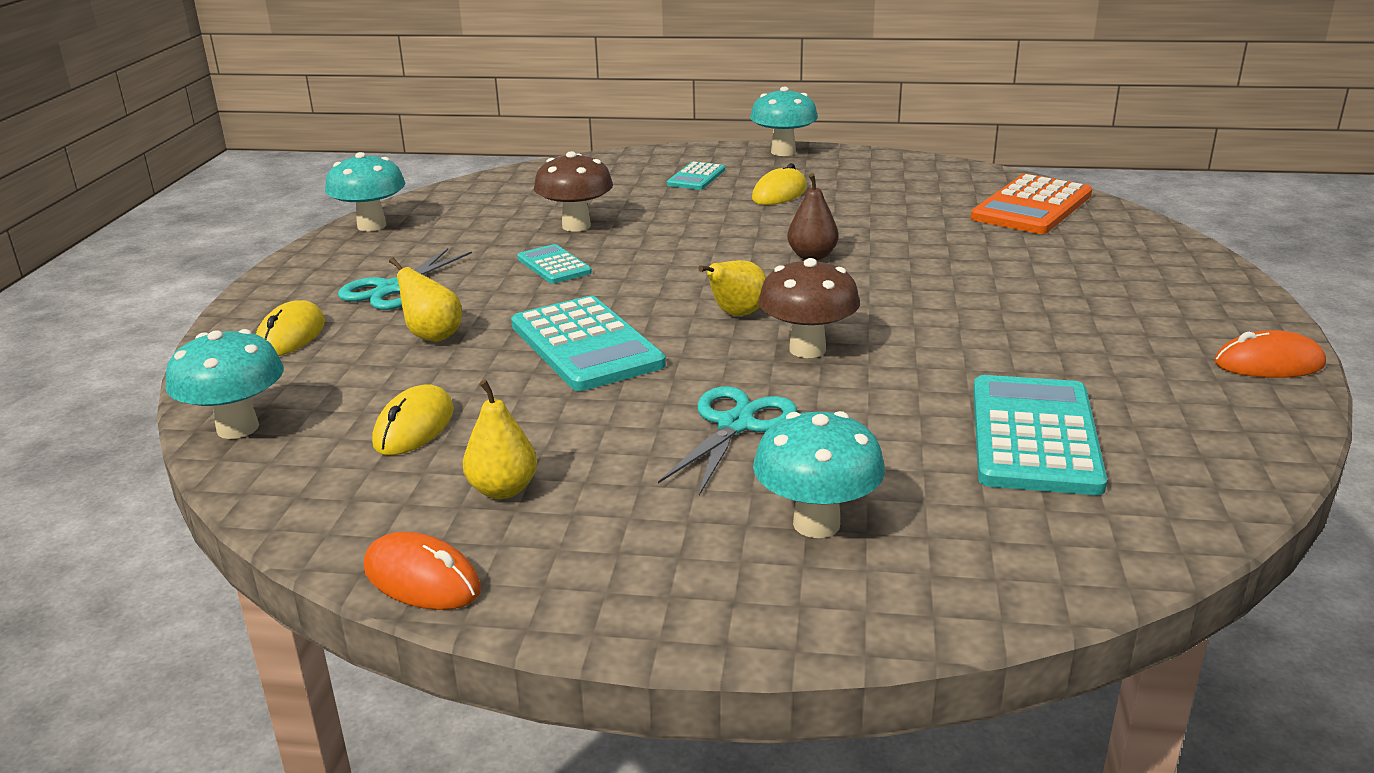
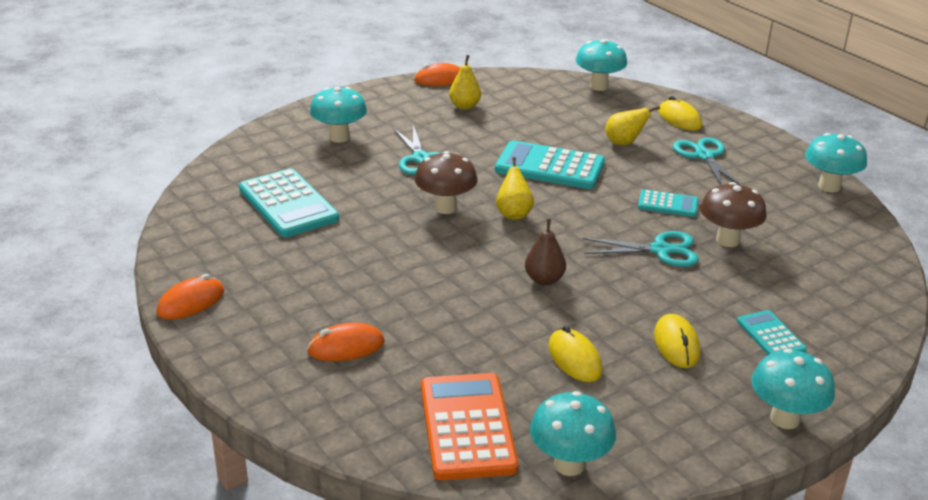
camera: 135 degrees right, 5 degrees up
(414, 427) = (540, 110): yellow mouse -> yellow mouse (574, 359)
(653, 239) = (660, 250): none -> turquoise scissors
(976, 176) = (569, 464): none -> turquoise mushroom
(1094, 274) = (346, 347): none -> orange mouse

